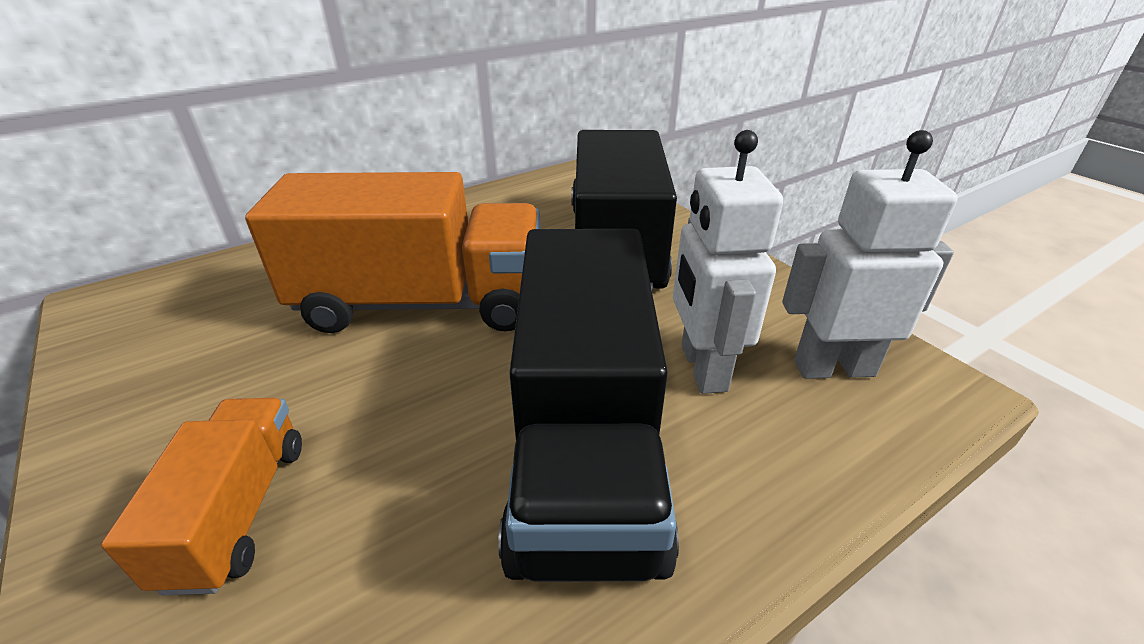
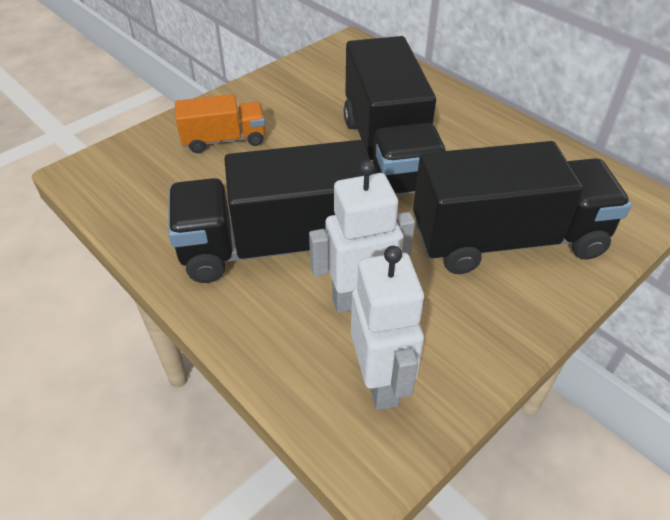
camera: 80 degrees right, 10 degrees up
(422, 303) = (389, 153): orange truck -> black truck

